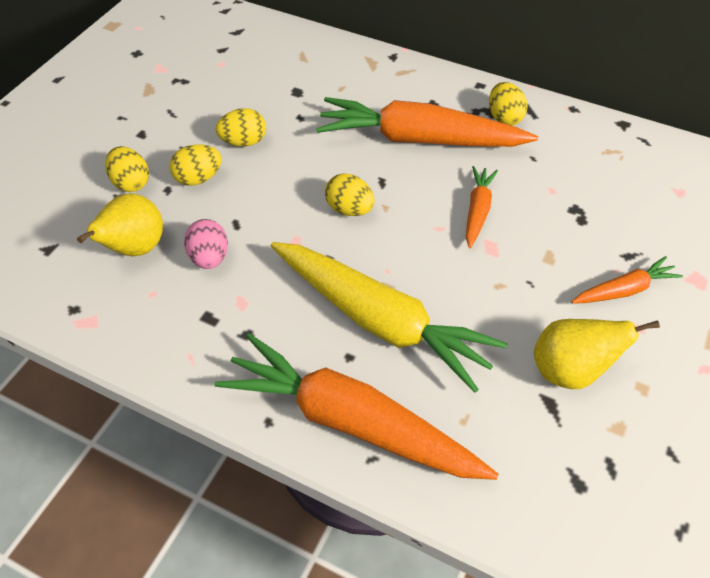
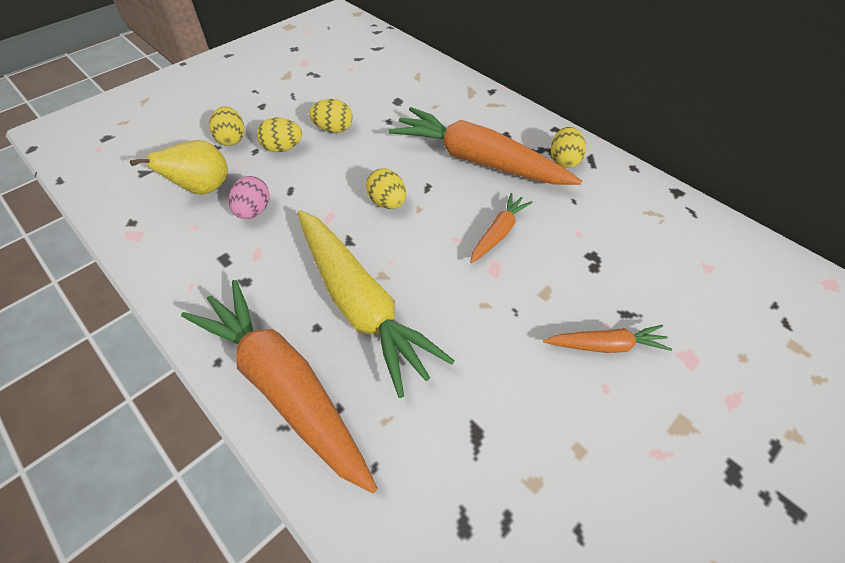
camera: 20 degrees right, 0 degrees up
(570, 371) = (512, 407): yellow pear -> none

